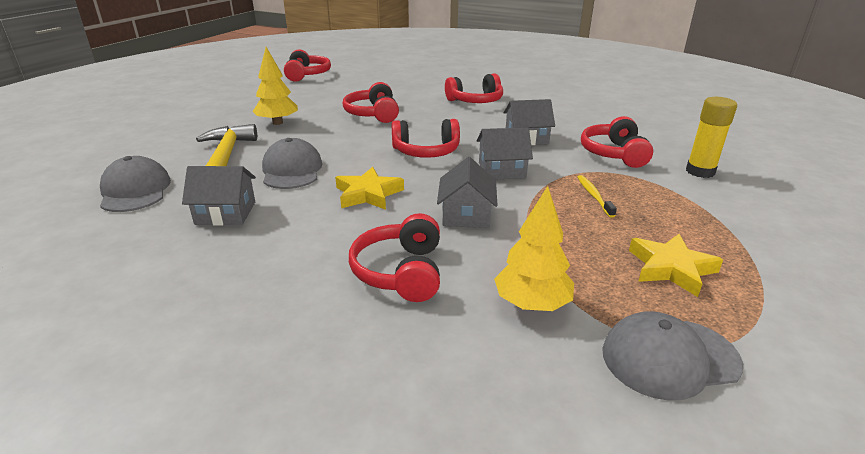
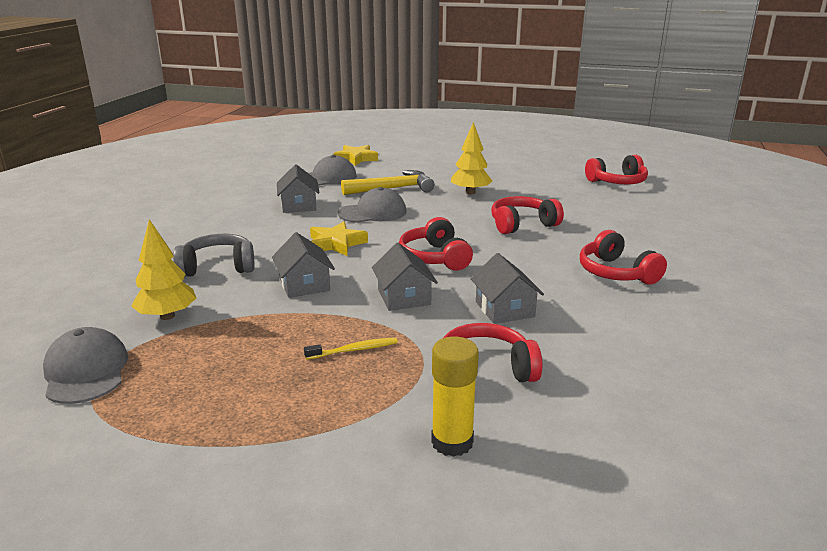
camera: 80 degrees right, 5 degrees down
(401, 272) = (218, 267): red headphones -> grey headphones
(466, 214) = (304, 285): grey house -> grey house turned 75 degrees clockwise
(671, 268) = (205, 386): yellow star -> yellow star (356, 158)

